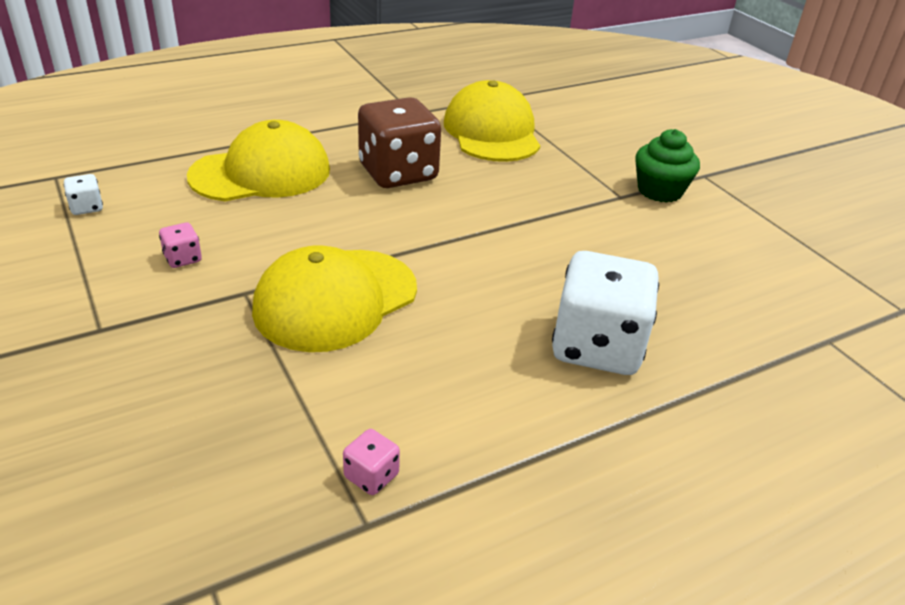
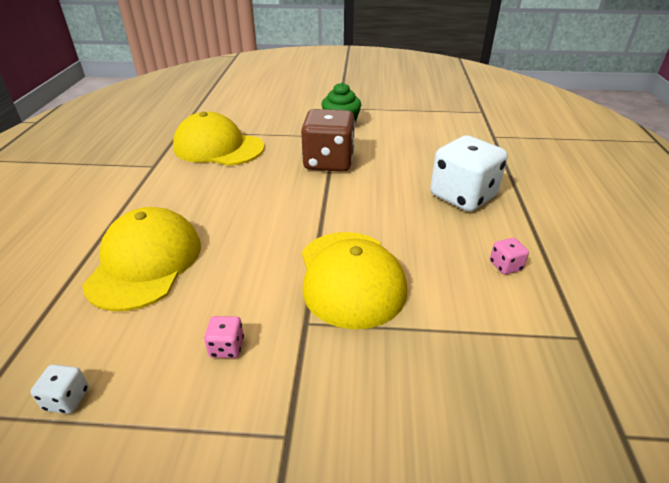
camera: 55 degrees left, 0 degrees up
(371, 476) = (538, 321): pink dice -> pink dice (505, 266)
(398, 173) = (224, 199): brown dice -> brown dice (328, 162)

